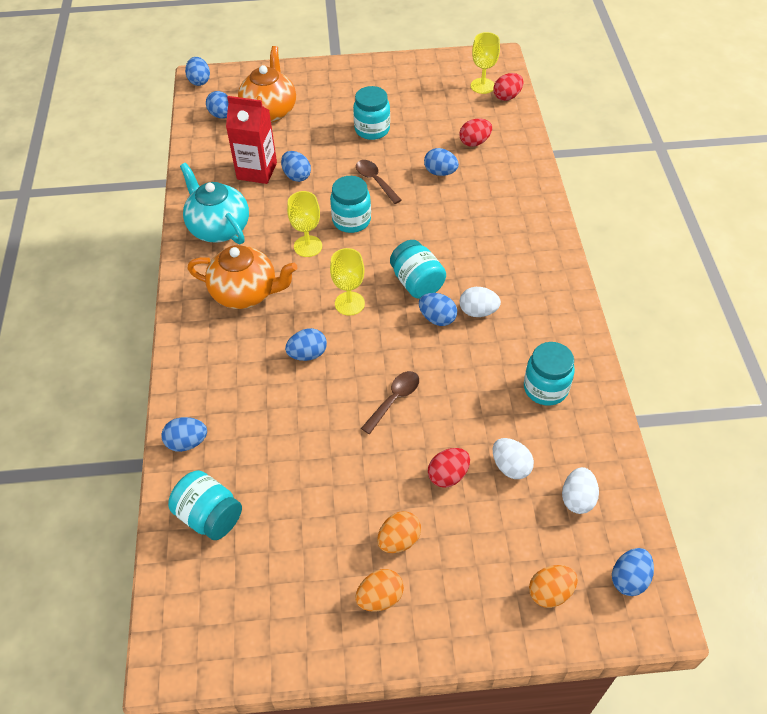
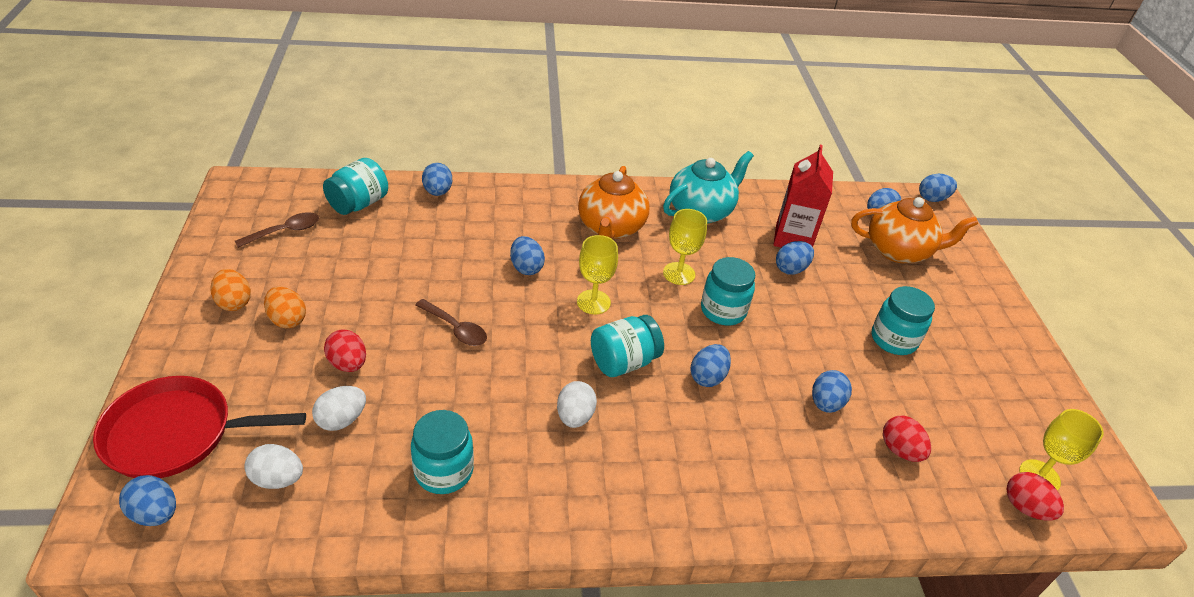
camera: 85 degrees right, 10 degrees down
(375, 181) = (796, 336): brown spoon -> brown spoon (285, 231)
(437, 318) = (566, 375): blue egg -> blue egg (707, 377)
(550, 592) = (176, 434): orange egg -> red pan

